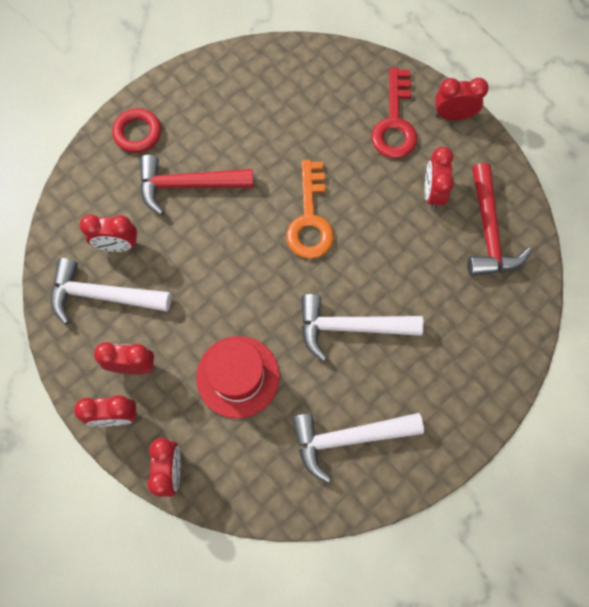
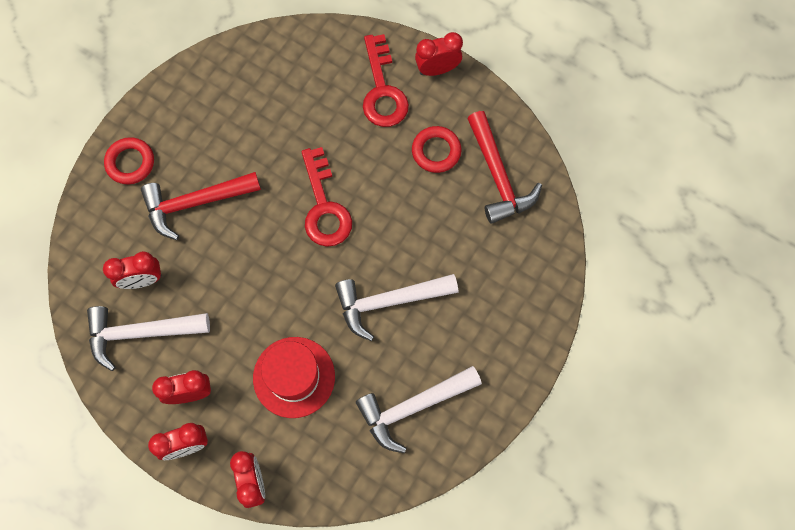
camera: 15 degrees left, 0 degrees up
(310, 219) = (324, 206): orange key -> red key
(432, 193) = (436, 151): red clock -> red ring

